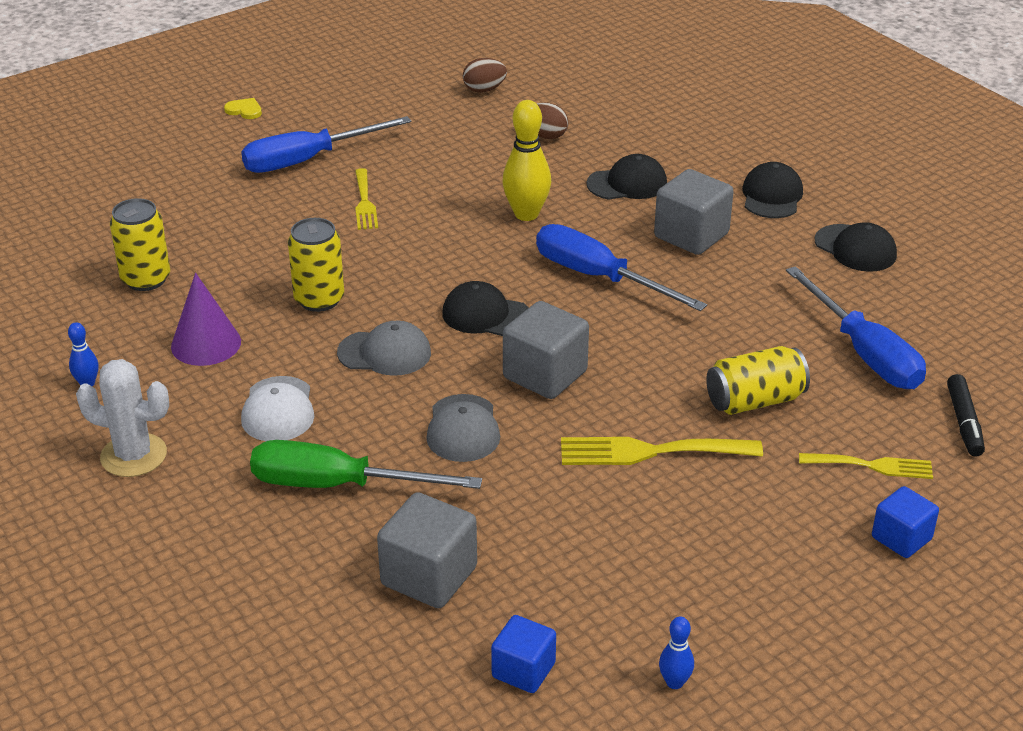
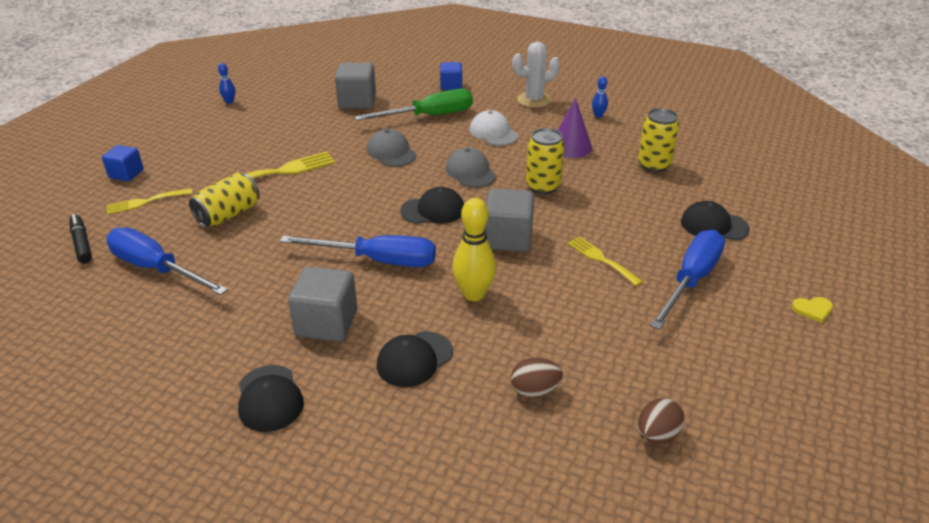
camera: 150 degrees right, 0 degrees up
(385, 353) = (470, 172): grey cap -> grey cap turned 90 degrees clockwise
(523, 670) = (295, 89): blue cube -> blue cube (451, 86)
(545, 375) = (368, 189): grey cube -> grey cube (508, 238)
(855, 248) = (173, 363): black cap -> black cap (714, 225)

